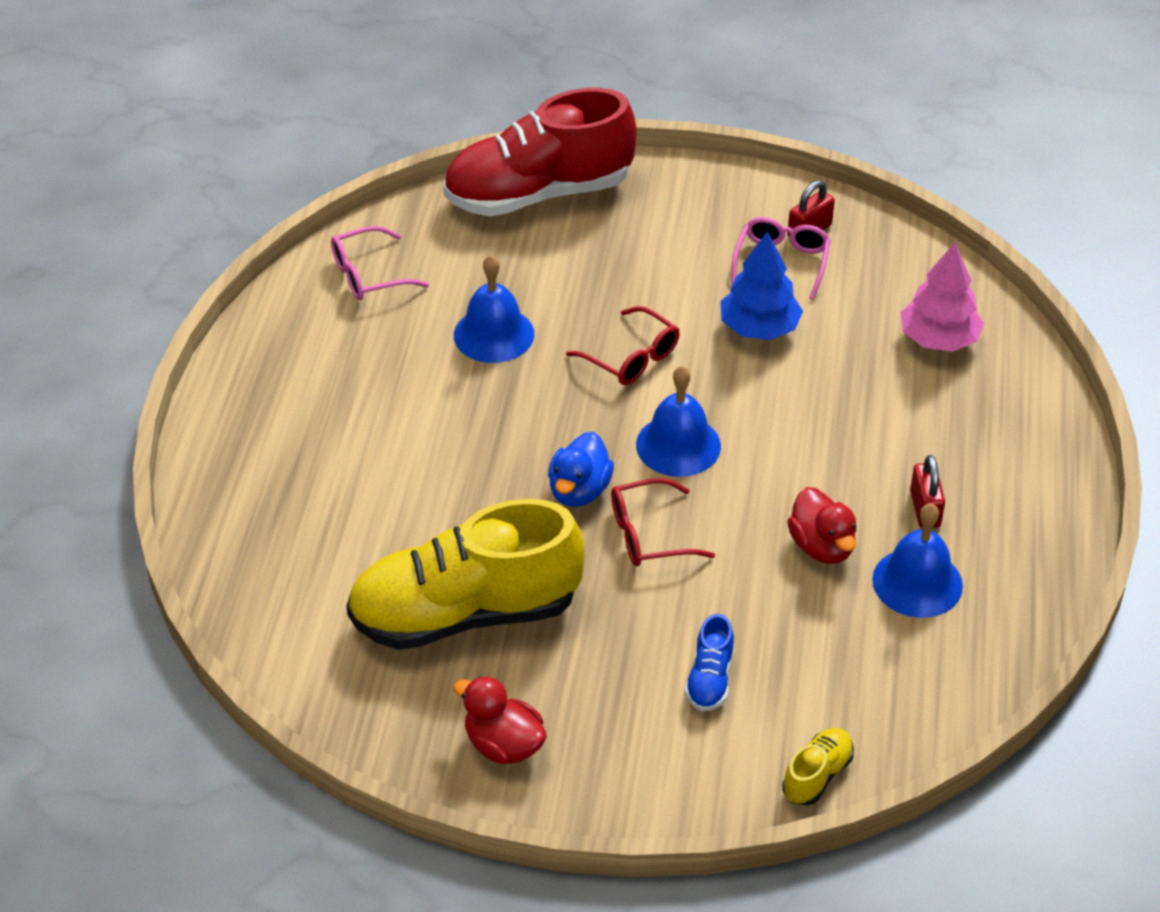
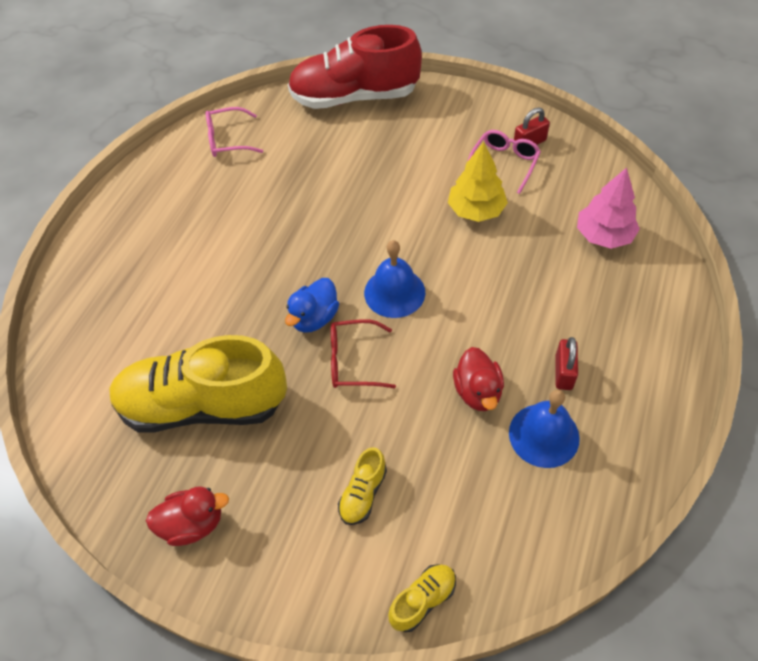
camera: 15 degrees right, 10 degrees up
(494, 334) = (294, 191): blue bell -> none
(503, 745) = (193, 523): red duck -> red duck turned 120 degrees clockwise
(632, 358) = (381, 221): red glasses -> none
(710, 679) = (363, 493): blue shoe -> yellow shoe
(759, 328) = (476, 210): blue tree -> yellow tree

